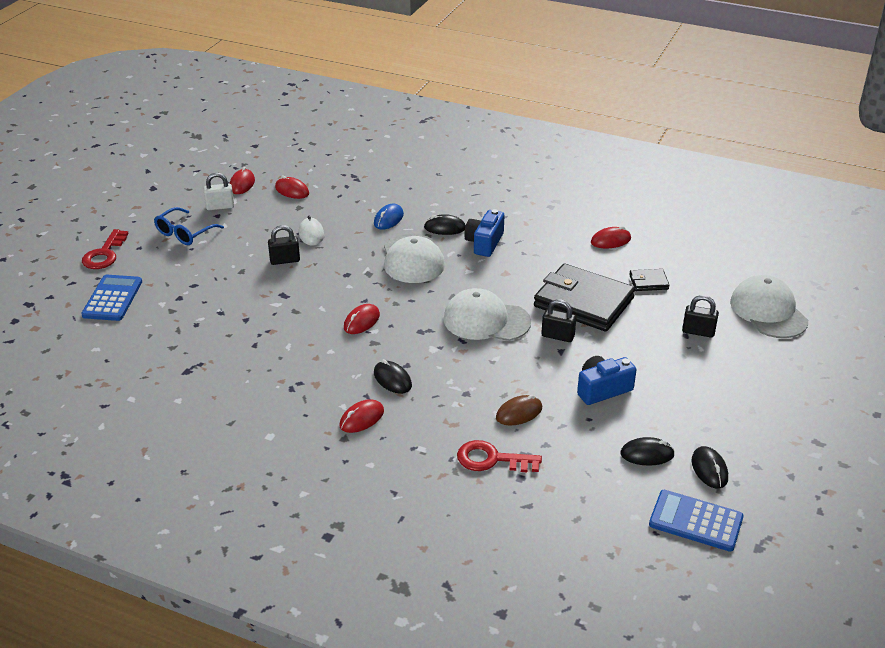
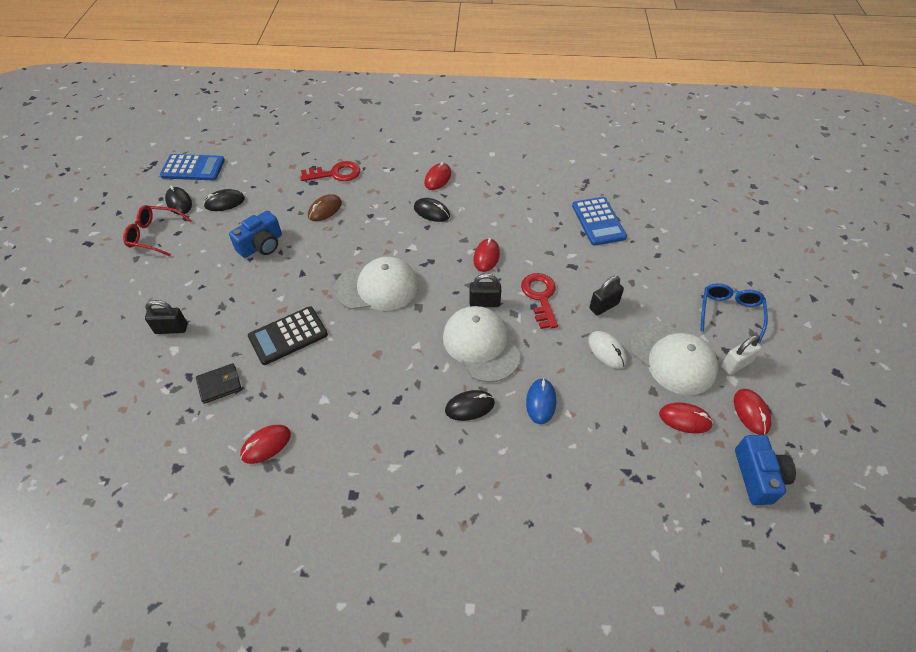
camera: 160 degrees right, 15 degrees up
(104, 254) = (770, 266): red key -> red key (540, 297)
(112, 298) = (707, 223): blue calculator -> blue calculator (598, 221)
(484, 243) = (415, 394): blue camera -> blue camera (758, 476)
(557, 336) = (307, 287): black padlock -> black padlock (484, 303)
(583, 302) = (288, 336): black wallet -> black calculator
(734, 432) = (154, 235): none -> red glasses
(768, 311) = (91, 377): white cap -> white cap (672, 358)

